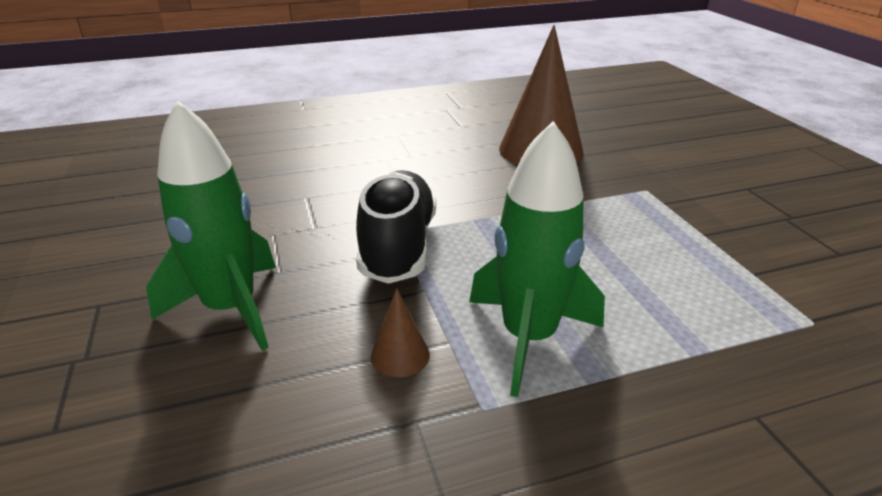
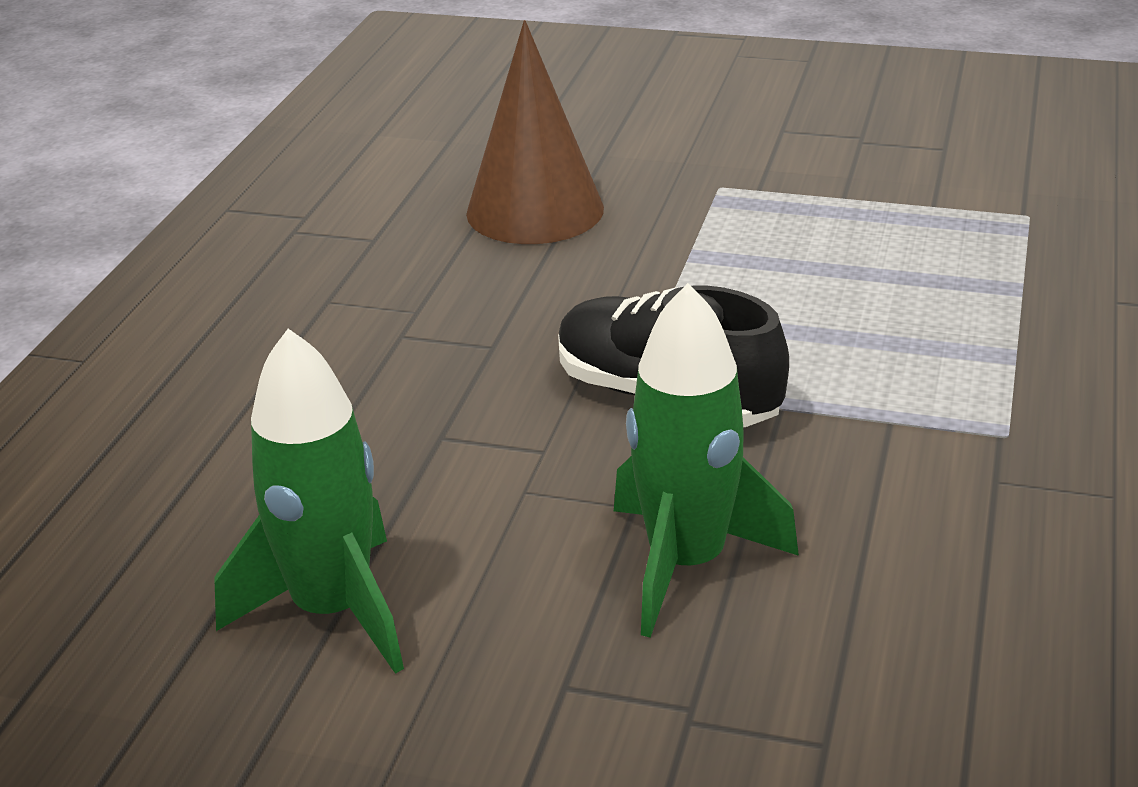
camera: 55 degrees left, 0 degrees up
(400, 355) = (887, 460): brown cone -> none
(528, 337) = (923, 371): green rocket -> green rocket (333, 610)

